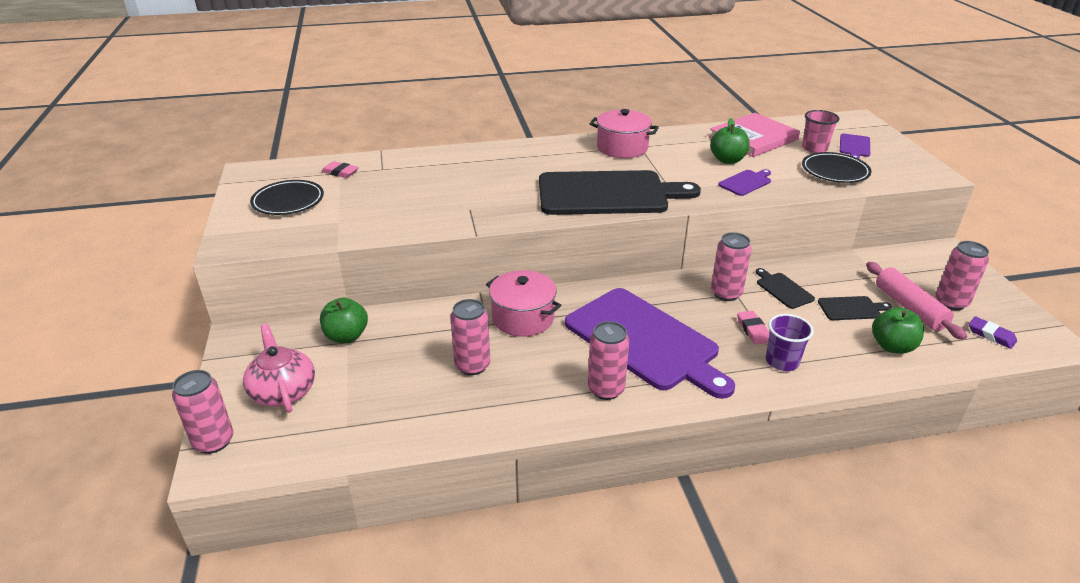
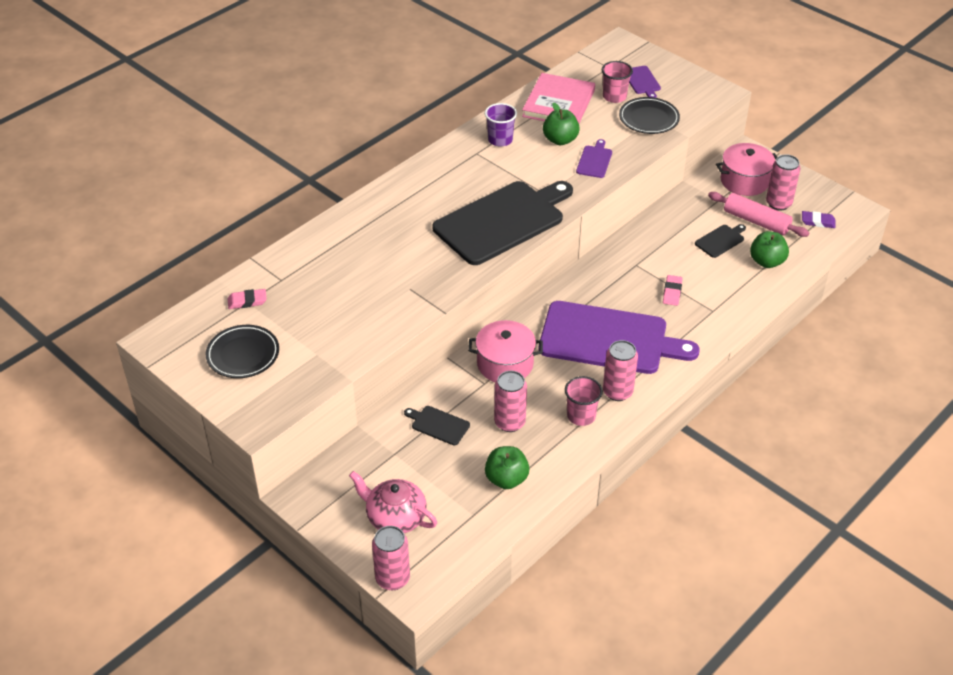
camera: 35 degrees left, 10 degrees up
(346, 336) = (388, 450): green apple -> green apple (506, 479)
(546, 392) = (581, 416): none -> pink cup
(622, 148) = (463, 161): pink pot -> pink pot (744, 181)
(726, 293) = (629, 268): pink can -> none
(753, 330) = (672, 292): pink eraser -> pink eraser turned 60 degrees clockwise
(782, 361) = (709, 310): purple cup -> purple cup (500, 140)
(783, 289) = (664, 244): black cutting board -> black cutting board (438, 425)

